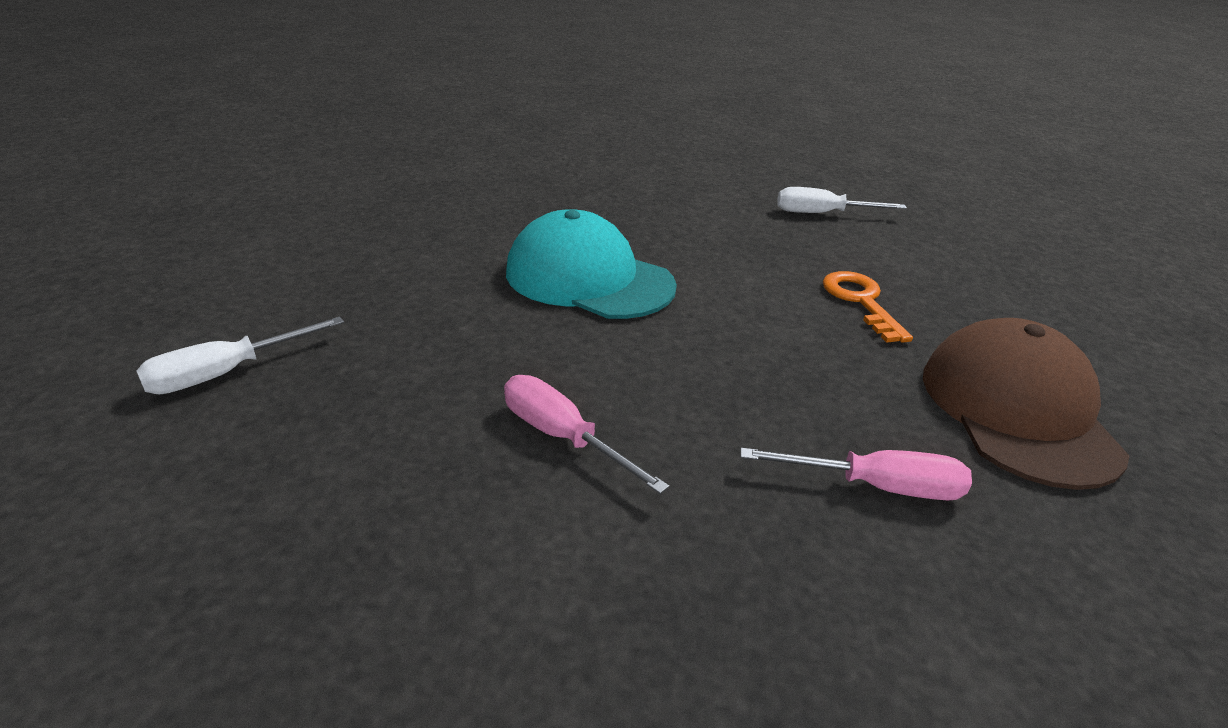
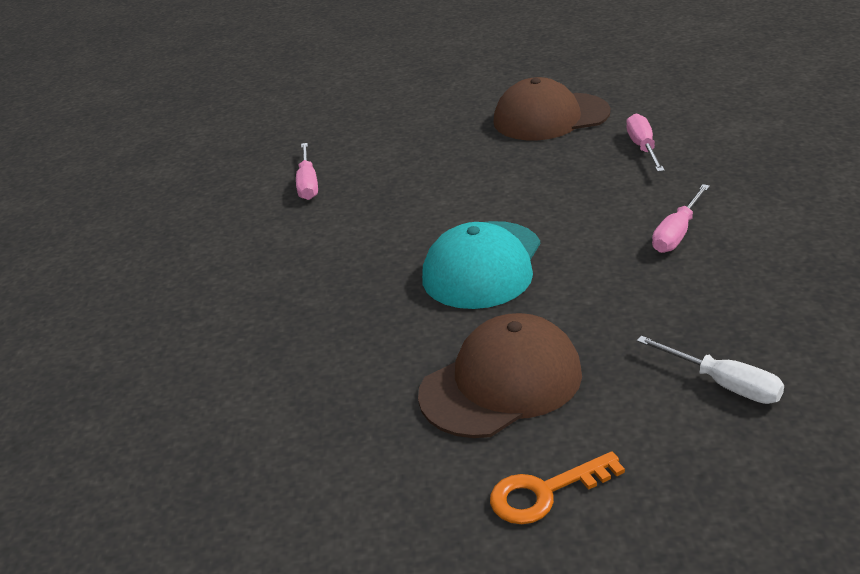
camera: 95 degrees left, 0 degrees up
(381, 255) = (501, 383): none -> brown cap
(822, 214) = (308, 184): white screwdriver -> pink screwdriver
(860, 301) = (455, 161): orange key -> orange key (544, 493)

